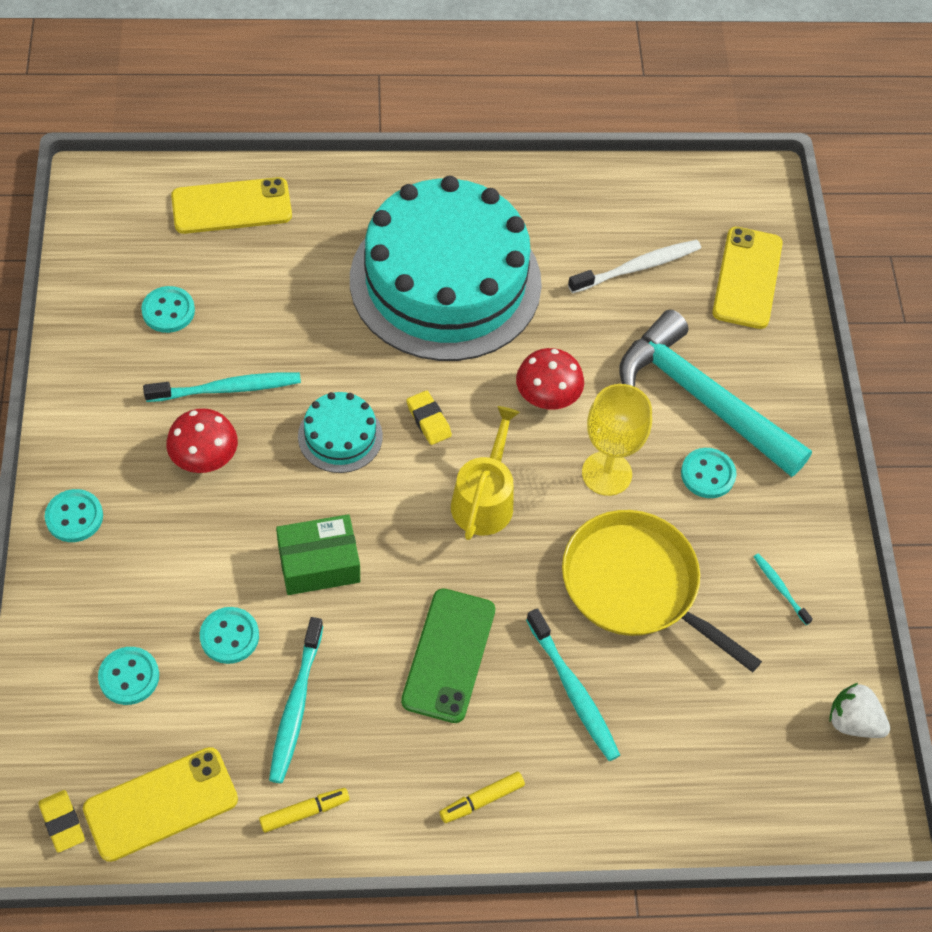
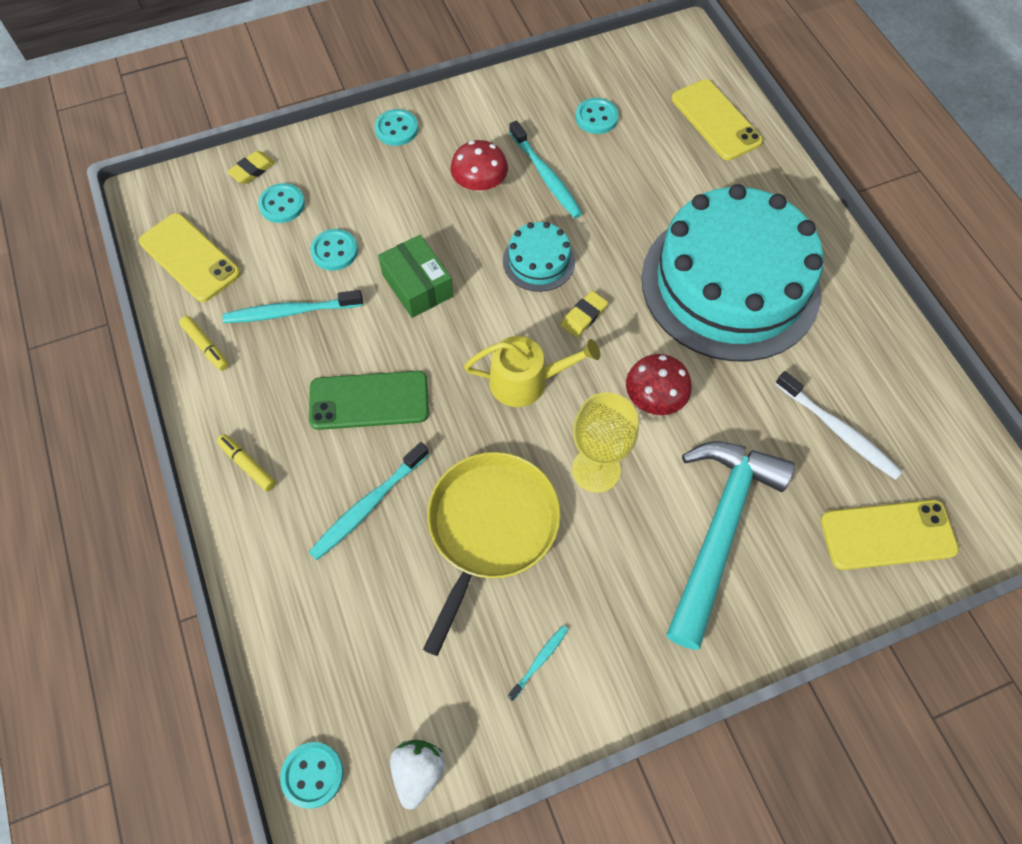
camera: 75 degrees right, 5 degrees up
(62, 822) = (162, 208): yellow eraser -> yellow eraser (252, 170)
(708, 474) = (636, 559): turquoise button -> turquoise button (312, 775)

